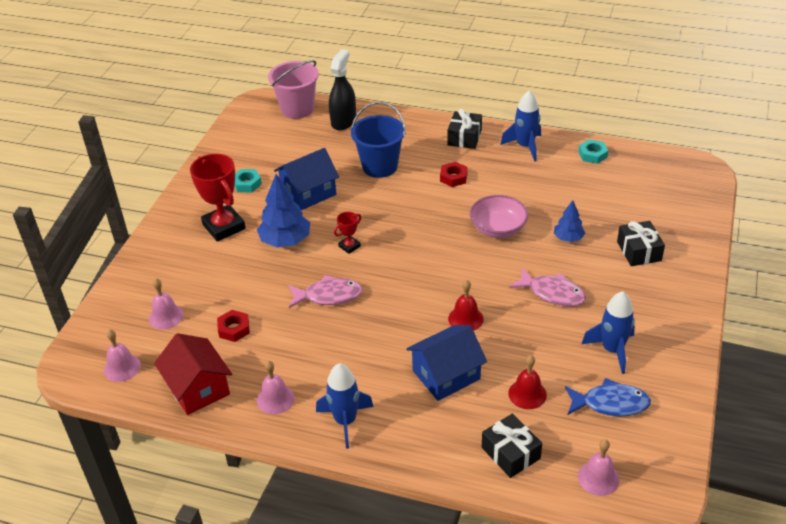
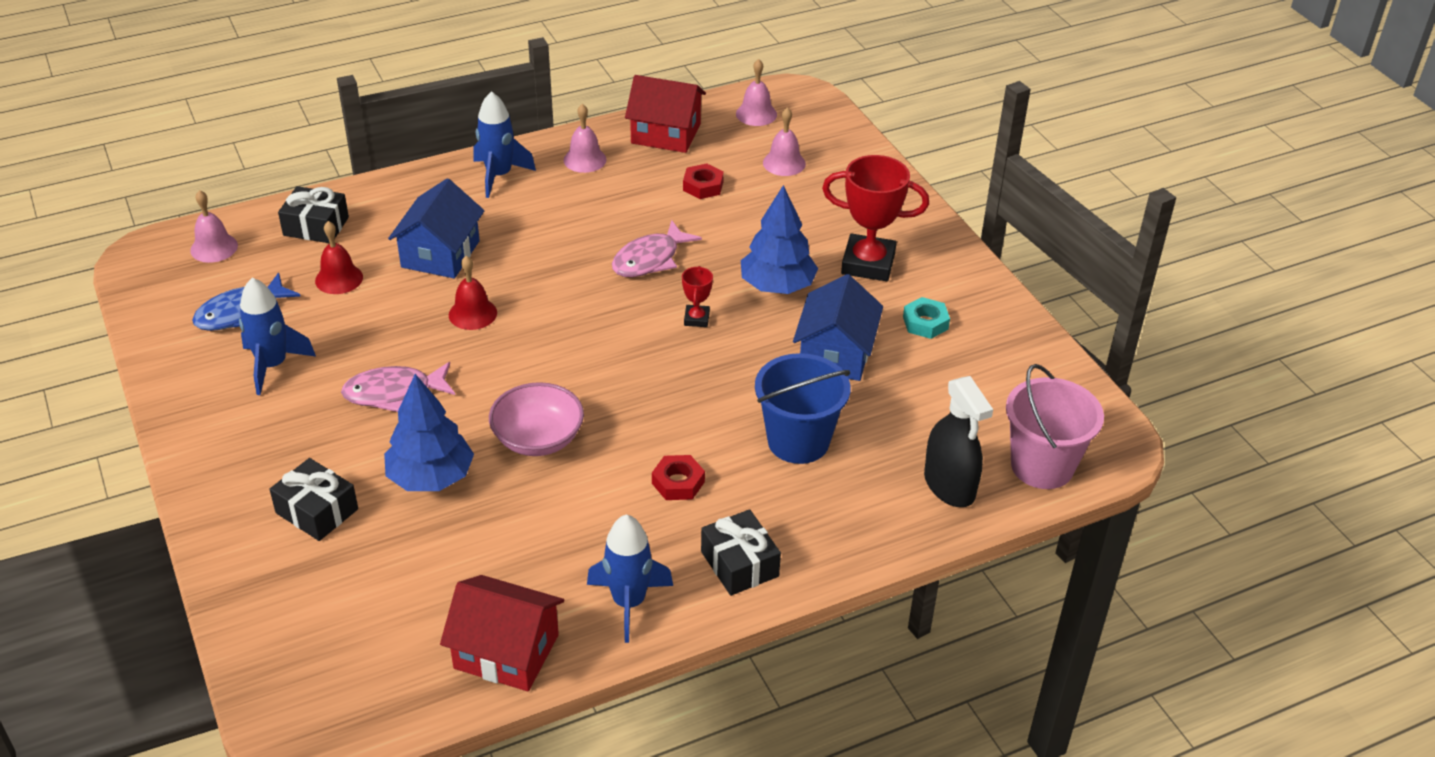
camera: 135 degrees right, 0 degrees up
(568, 238) = (431, 477): blue tree -> blue tree, size x1.73
(592, 155) = (506, 651): turquoise nut -> red house

